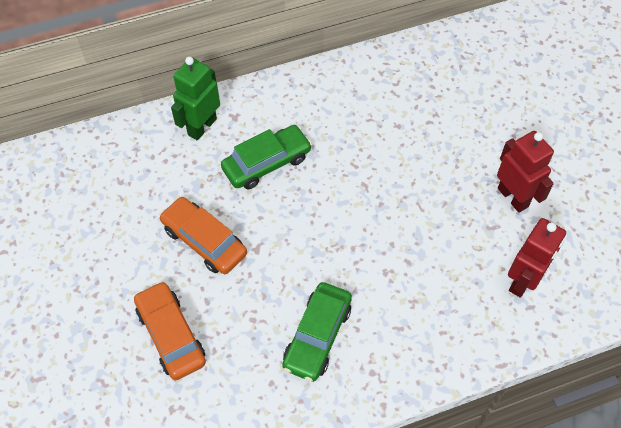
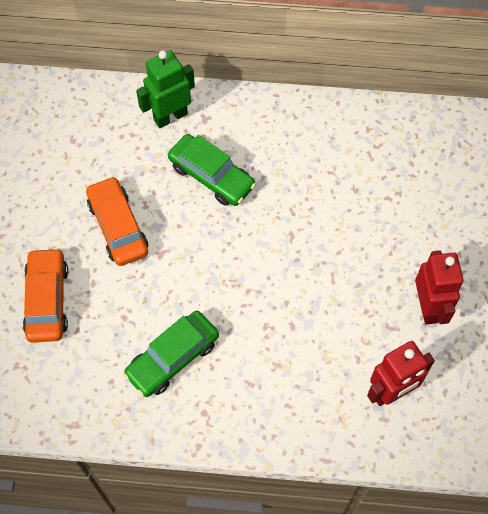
camera: 25 degrees right, 5 degrees up
(267, 163) = (211, 176): green car -> green car turned 45 degrees clockwise

